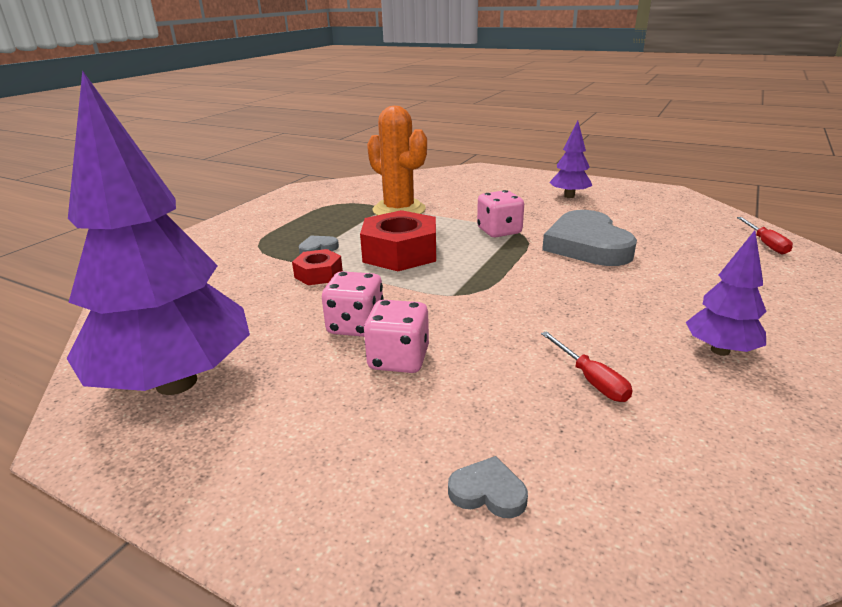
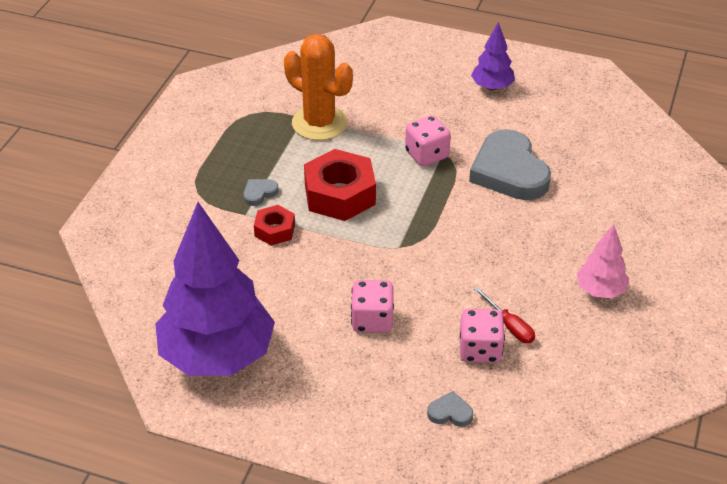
camera: 10 degrees left, 15 degrees up
(356, 326) = (329, 290): pink dice -> pink dice (480, 350)
(720, 350) = (600, 291): purple tree -> pink tree
(765, 244) = (664, 159): red screwdriver -> none

